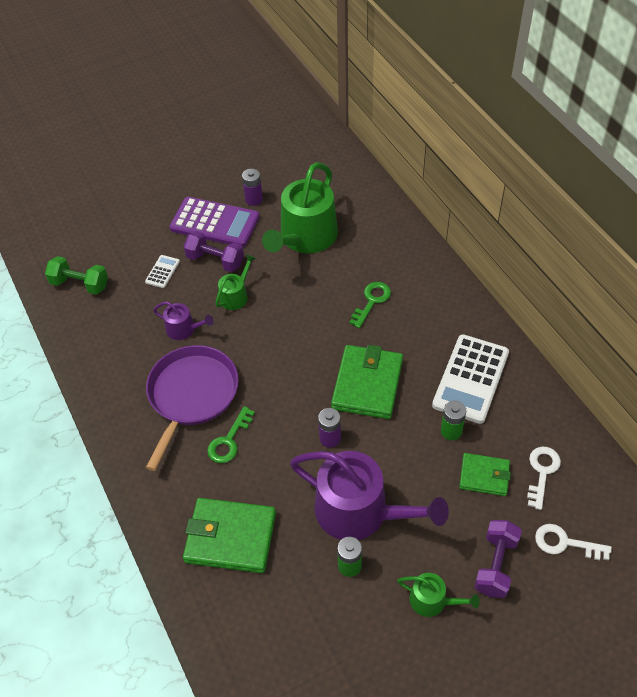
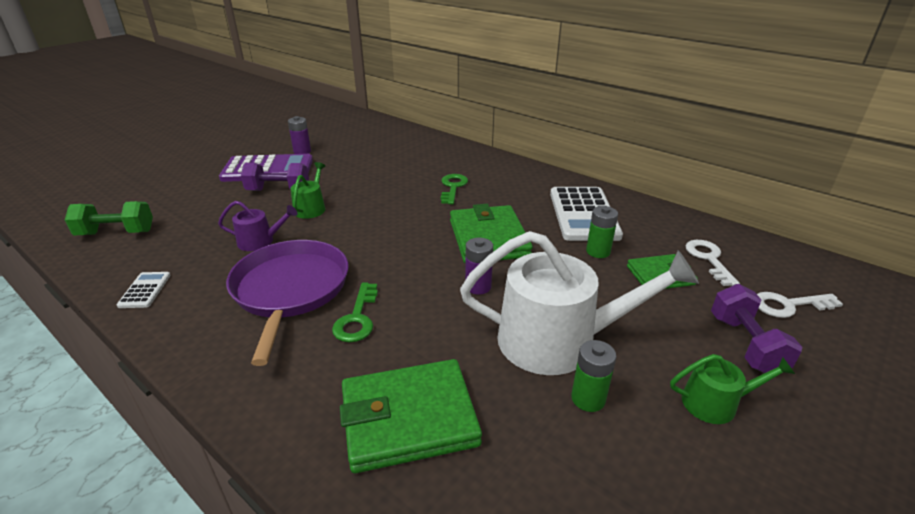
camera: 25 degrees left, 20 degrees down
(162, 272) = (220, 207): white calculator -> white calculator (145, 290)
(305, 237) = (364, 163): green watering can -> none
(360, 511) = (559, 340): purple watering can -> white watering can

